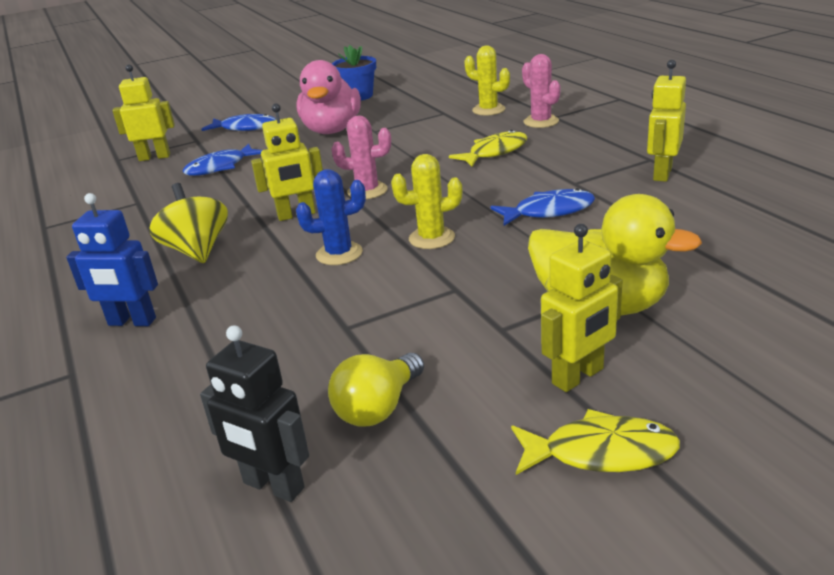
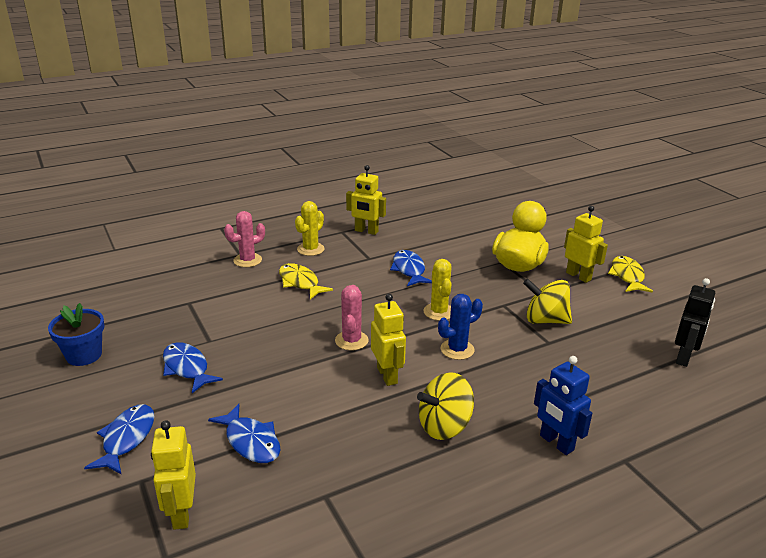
camera: 95 degrees left, 0 degrees up
(132, 322) = (556, 443): blue robot -> blue robot turned 135 degrees clockwise
(332, 130) = (187, 368): pink duck -> blue fish
(339, 254) = (457, 349): blue cactus -> blue cactus turned 75 degrees clockwise
(378, 408) = (618, 329): yellow light bulb -> none
(410, 327) = (545, 320): none -> yellow spinning top
(488, 110) = (200, 280): yellow cactus -> yellow cactus (310, 249)

